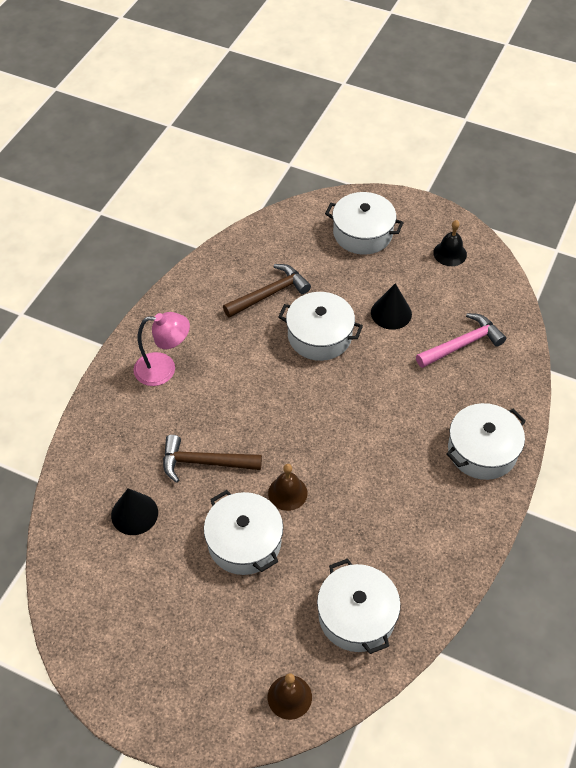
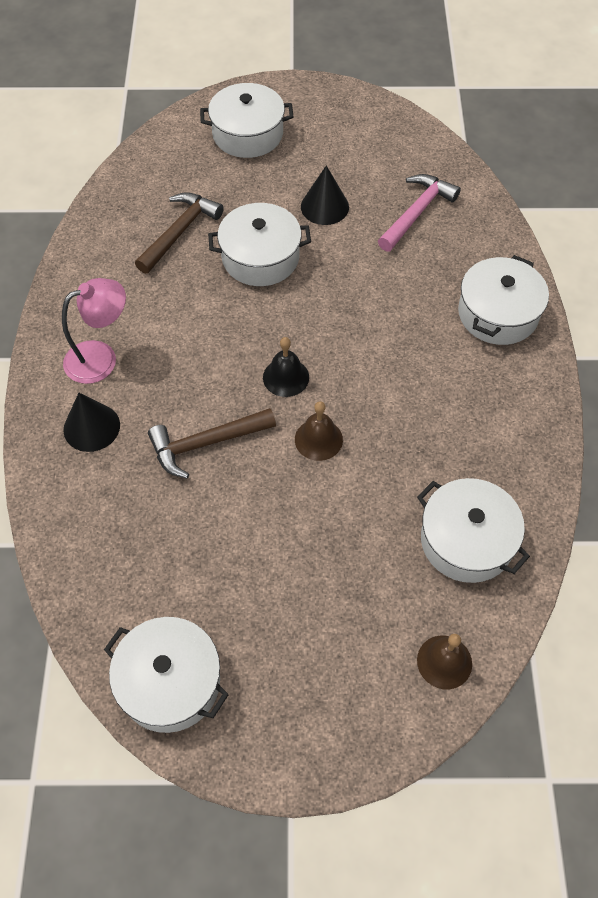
camera: 25 degrees left, 5 degrees up
(134, 514) = (155, 534): black cone -> black cone (91, 427)
(244, 542) = (300, 513): white pot -> white pot (170, 682)
(450, 253) = (352, 125): black bell -> black bell (286, 377)

